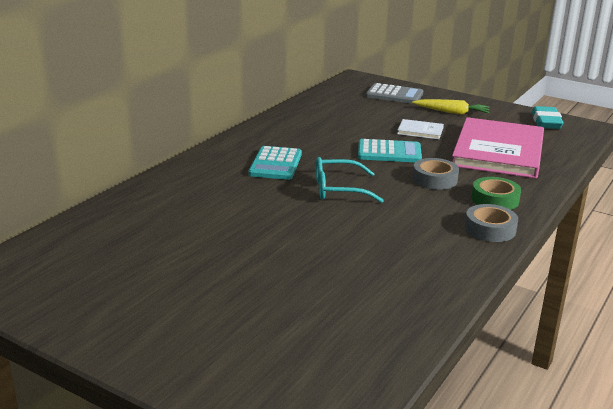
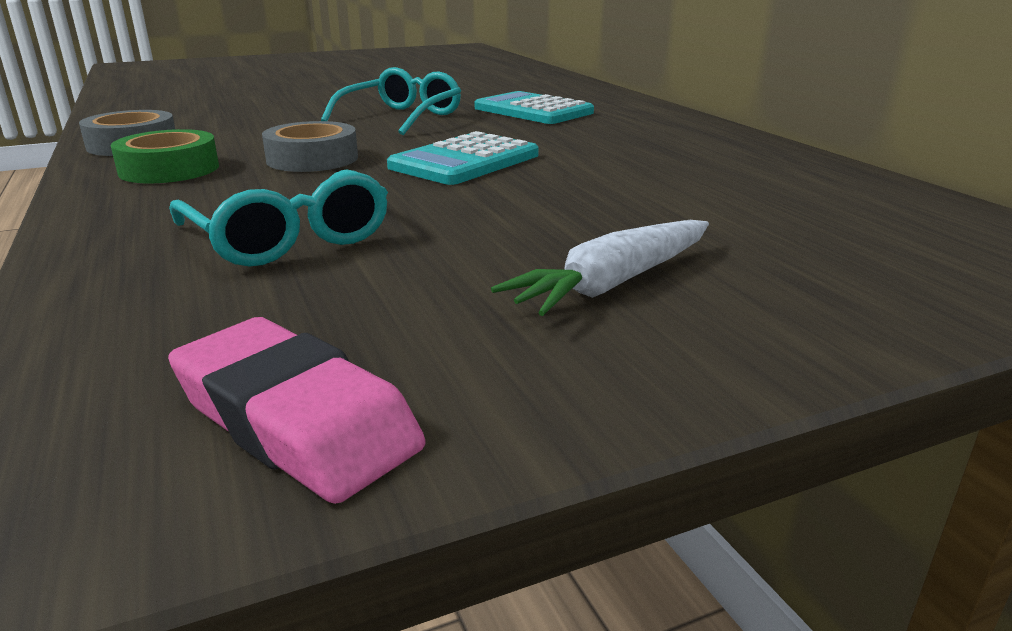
camera: 125 degrees right, 0 degrees up
(394, 95) = (854, 259): grey calculator -> none
(420, 131) = (527, 208): white book -> none
(451, 112) = (613, 283): yellow carrot -> white carrot
(498, 151) = (288, 238): pink book -> turquoise glasses
(546, 122) = (296, 420): turquoise eraser -> pink eraser

